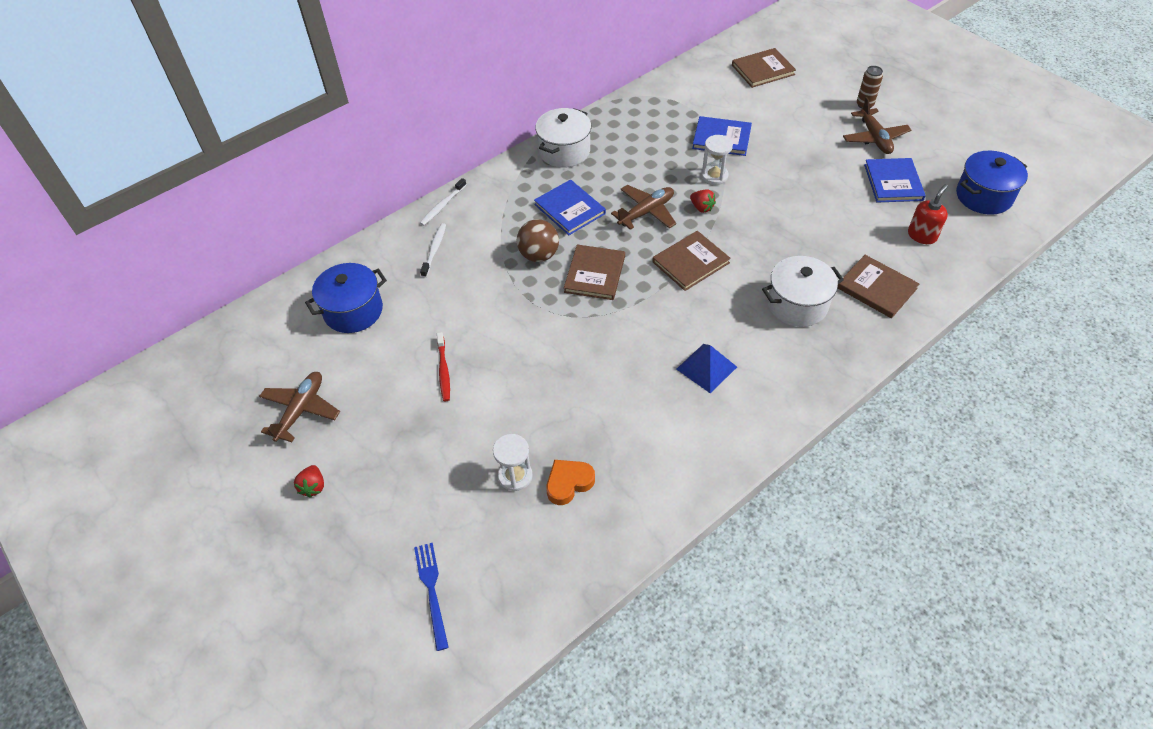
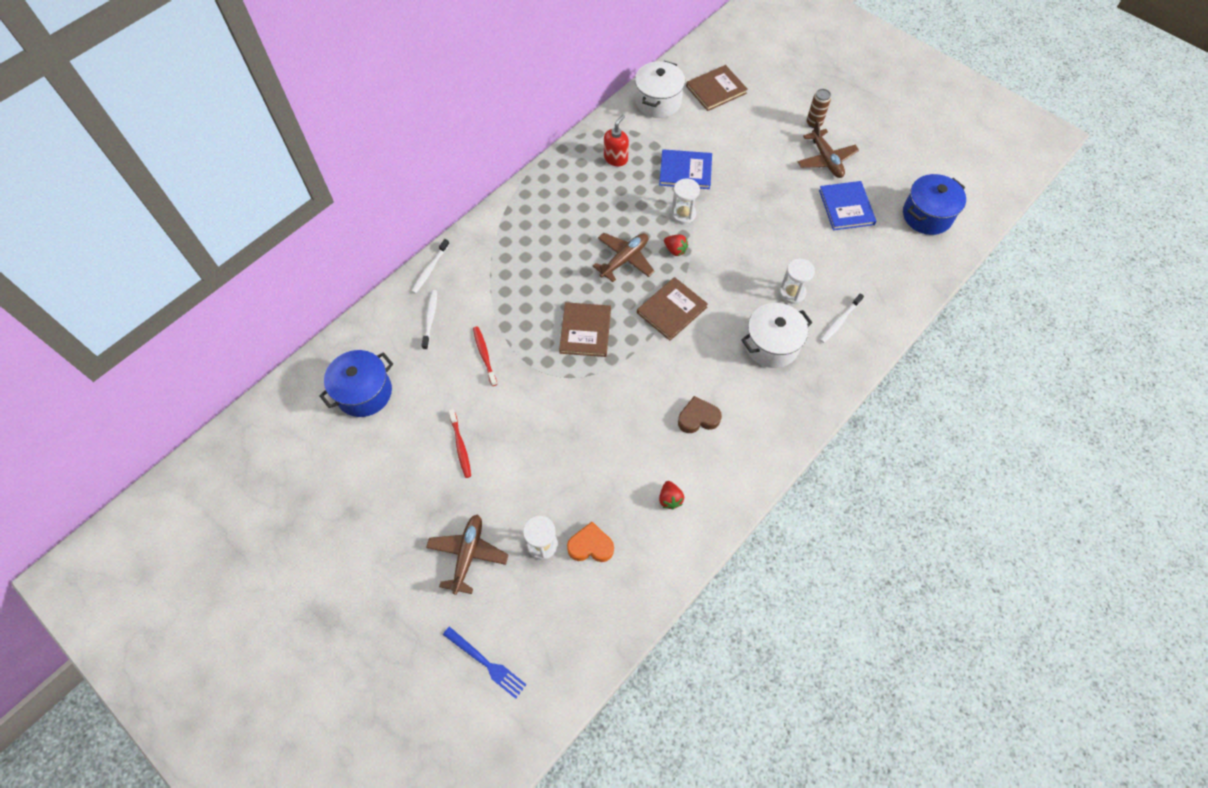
camera: 10 degrees left, 10 degrees up
(301, 410) = (334, 501): brown plane -> brown plane (468, 555)
(313, 486) = (361, 577): red strawberry -> red strawberry (670, 499)
(432, 591) = (486, 663): blue fork -> blue fork turned 150 degrees clockwise
(484, 287) = (484, 355): none -> red toothbrush
(539, 255) = (530, 315): brown ball -> none
(564, 151) = (538, 198): white pot -> white pot (658, 101)
(568, 483) = (590, 546): orange heart -> orange heart turned 45 degrees clockwise
(570, 209) = (552, 262): blue book -> none
(706, 368) = (698, 418): blue pyramid -> brown heart
(825, 257) = (792, 293): none -> white hourglass
(876, 288) = (839, 321): brown book -> white toothbrush
(922, 235) = (875, 262): red soap dispenser -> red soap dispenser (616, 158)

